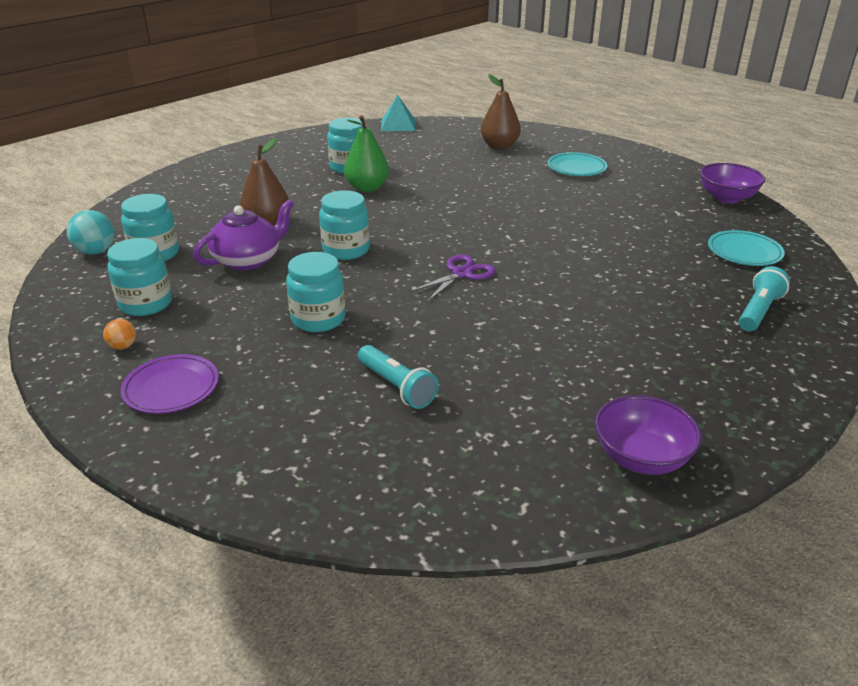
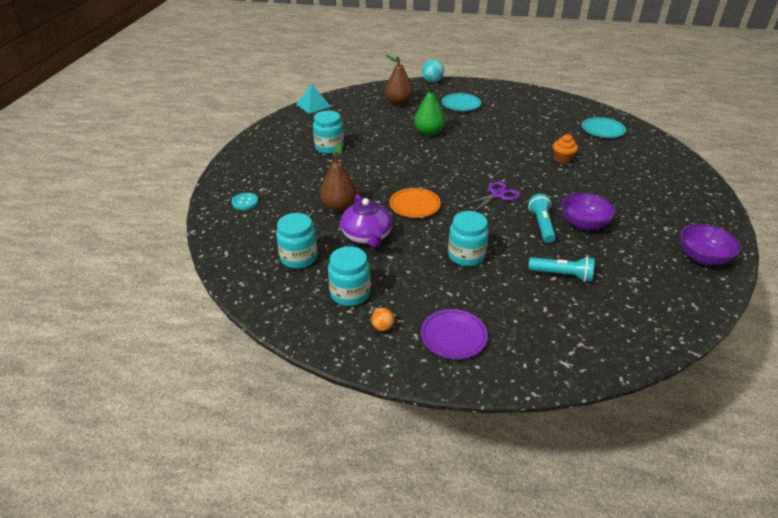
camera: 35 degrees left, 5 degrees up
(96, 251) = (253, 274): turquoise ball -> turquoise ball (432, 81)
(190, 190) = (245, 202): none -> turquoise button
(248, 260) = (367, 236): purple teapot -> purple teapot turned 150 degrees clockwise
(346, 250) = (414, 205): turquoise jar -> orange plate
(367, 188) = (363, 158): green pear -> green pear (429, 132)
(461, 274) = (497, 195): purple scissors -> purple scissors turned 45 degrees clockwise
(620, 265) = (562, 159): none -> orange cupcake
(726, 198) = (555, 100): purple bowl -> purple bowl (583, 223)
(758, 311) = (648, 161): turquoise flashlight -> turquoise flashlight (541, 225)

